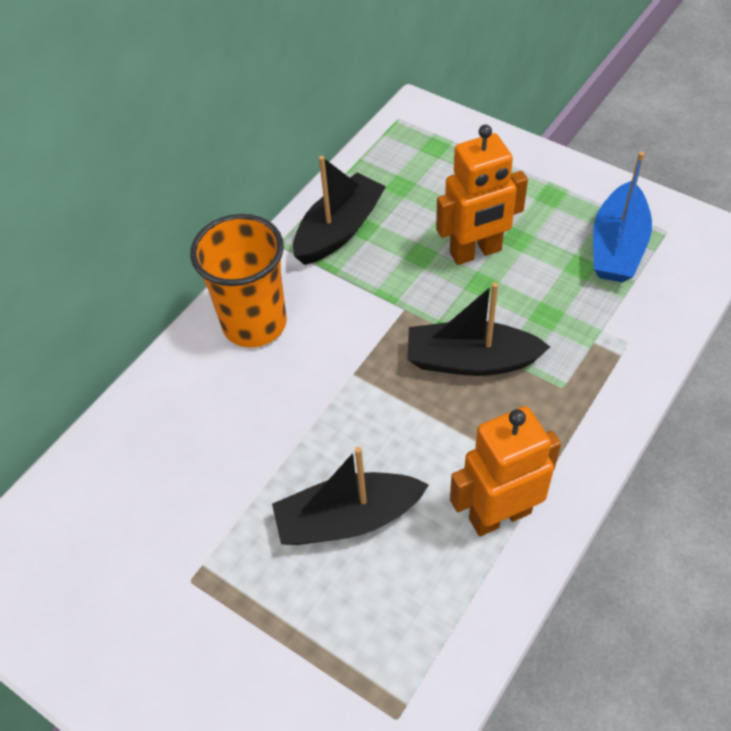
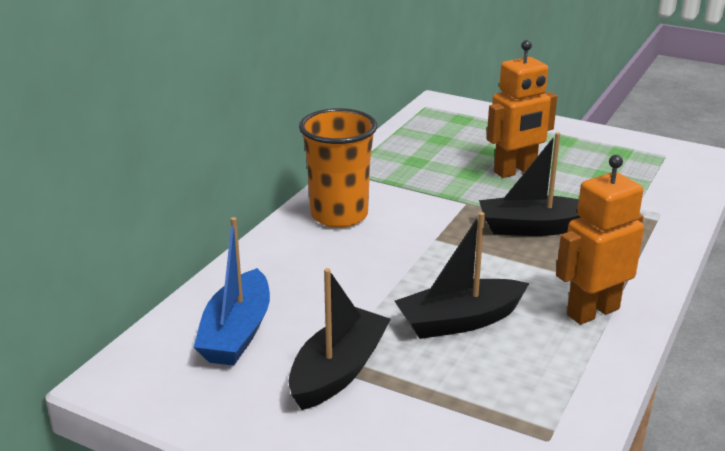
camera: 10 degrees left, 25 degrees down
(339, 230) = (396, 163): black boat -> black boat (338, 371)
(617, 246) = (629, 164): blue boat -> blue boat (237, 333)

